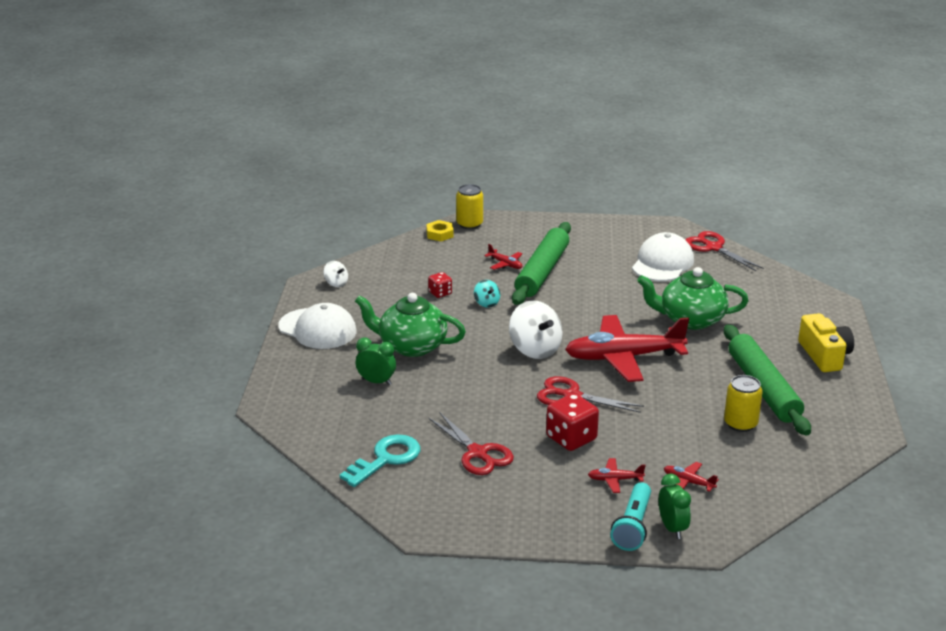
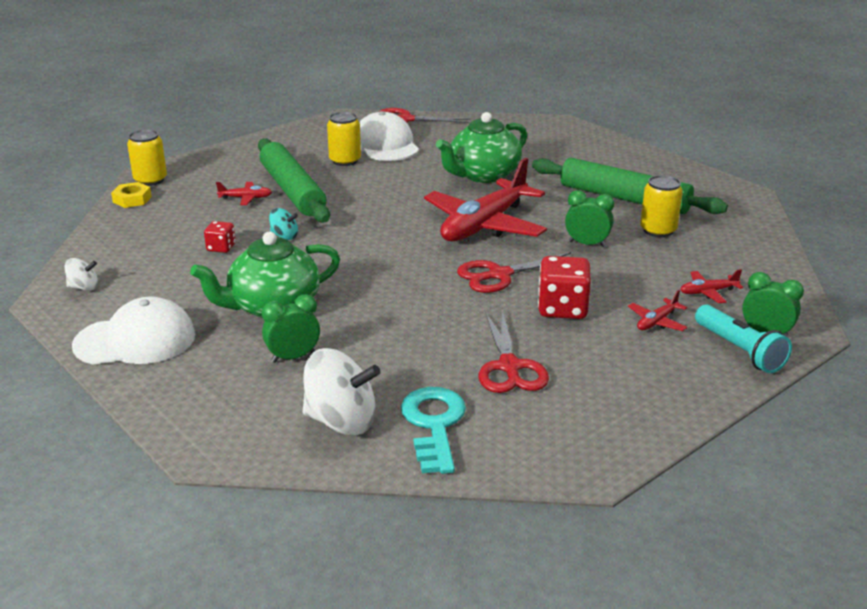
camera: 45 degrees left, 0 degrees up
(477, 453) = (509, 367): red scissors -> red scissors turned 75 degrees clockwise
(535, 349) = (398, 253): white spinning top -> white spinning top (341, 421)
(613, 264) = (345, 161): none -> yellow can
(669, 406) = (587, 244): none -> green clock
(824, 355) = (619, 158): yellow camera -> none

